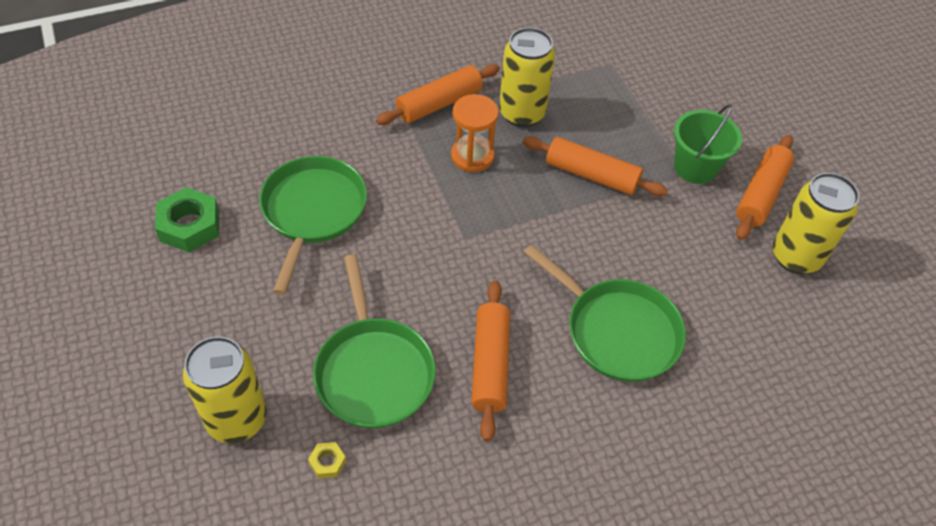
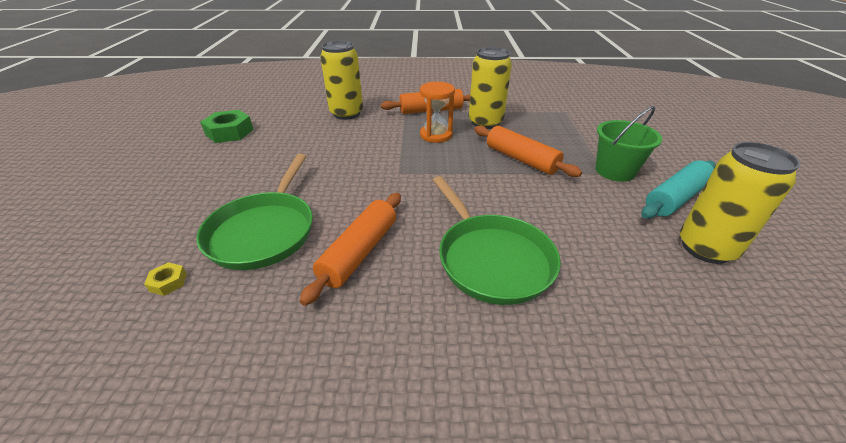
camera: 25 degrees right, 15 degrees down
(237, 419) = (140, 233): yellow can -> yellow can (346, 114)
(313, 211) = (308, 140): green pan -> none
(761, 194) = (675, 198): orange rolling pin -> turquoise rolling pin

